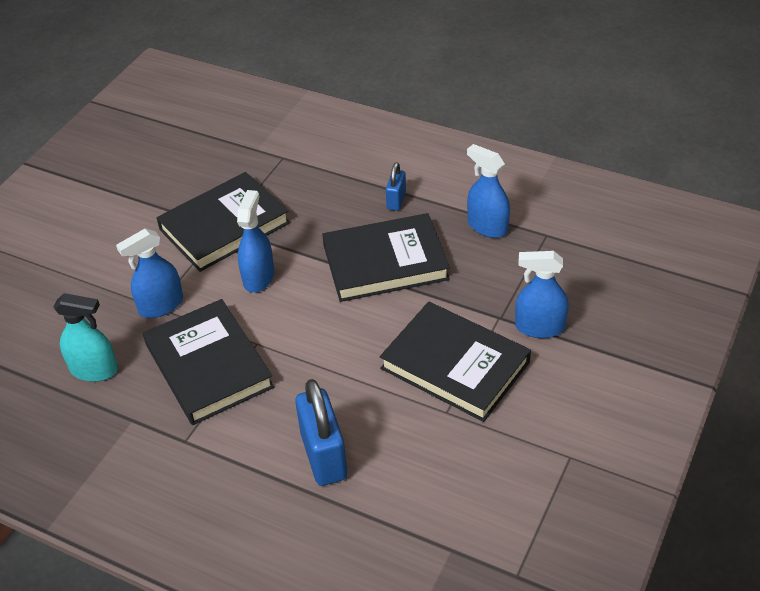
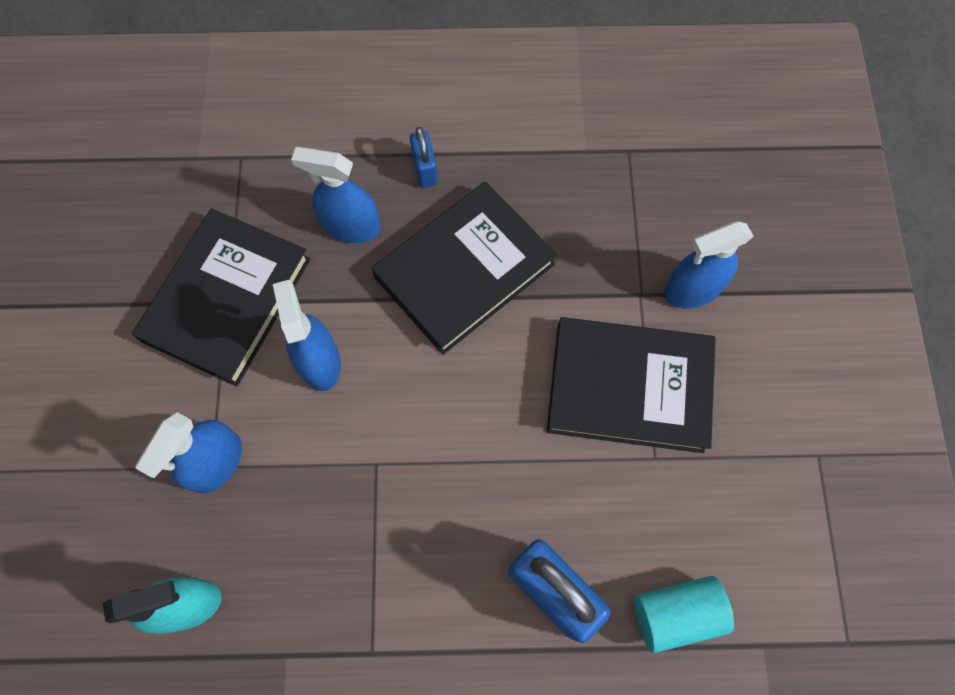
camera: 30 degrees left, 25 degrees up
(208, 366) = (335, 527): black book -> none
(400, 504) = (675, 613): none -> turquoise cylinder
(487, 226) = (555, 165): blue spray bottle -> blue spray bottle (351, 226)

